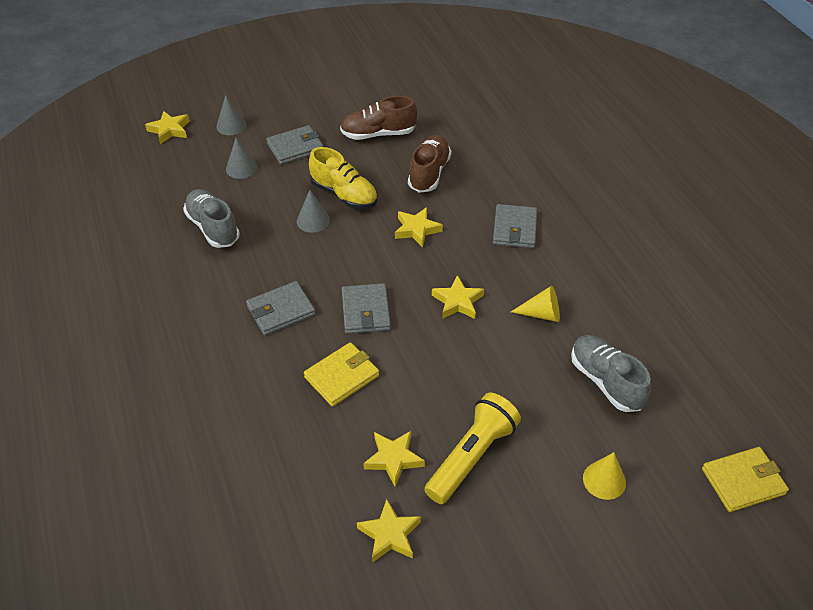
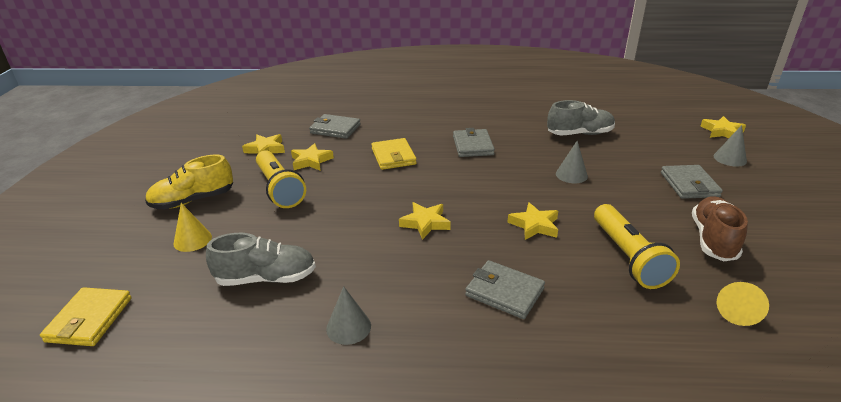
camera: 115 degrees right, 15 degrees down
(241, 168) = (658, 154): grey cone -> grey cone (348, 327)
(344, 195) = (604, 196): yellow shoe -> yellow shoe (193, 200)
(366, 311) = (447, 177): grey wallet -> grey wallet (335, 129)
(429, 173) = (628, 257): brown shoe -> yellow flashlight
(542, 314) = (373, 268): yellow cone -> yellow cone (736, 310)

